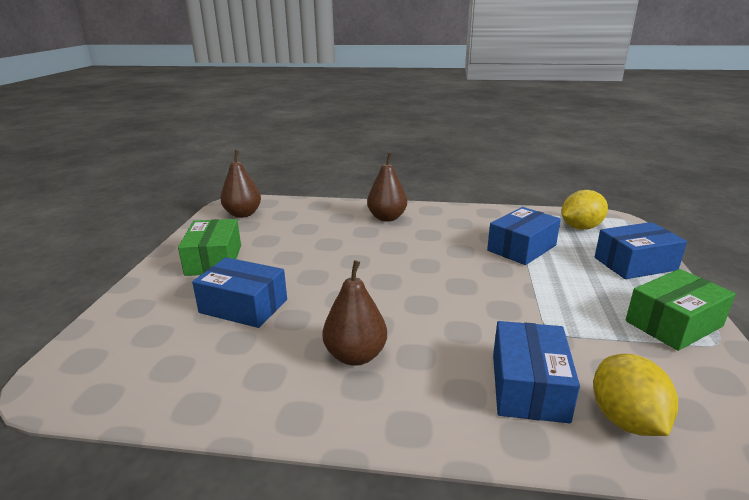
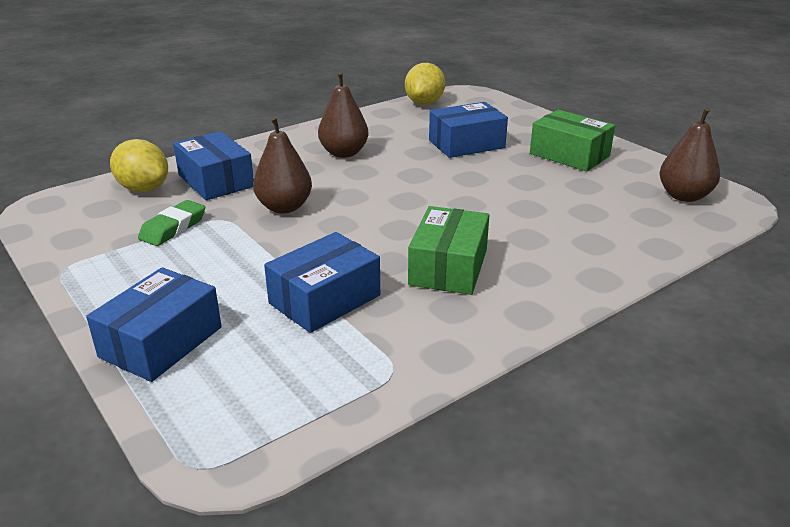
camera: 135 degrees right, 5 degrees up
(387, 218) = (546, 267): brown pear -> brown pear (284, 207)
(521, 248) = (324, 299): blue box -> blue box turned 45 degrees clockwise
(580, 227) = (273, 391): yellow lemon -> yellow lemon (424, 103)
(603, 342) = (173, 228): none -> green eraser
(673, 323) = (108, 271): green box -> green box (448, 267)

